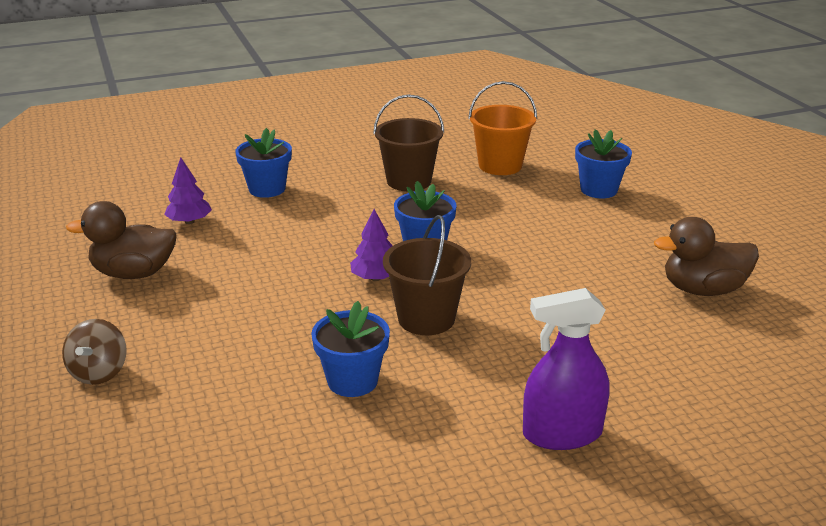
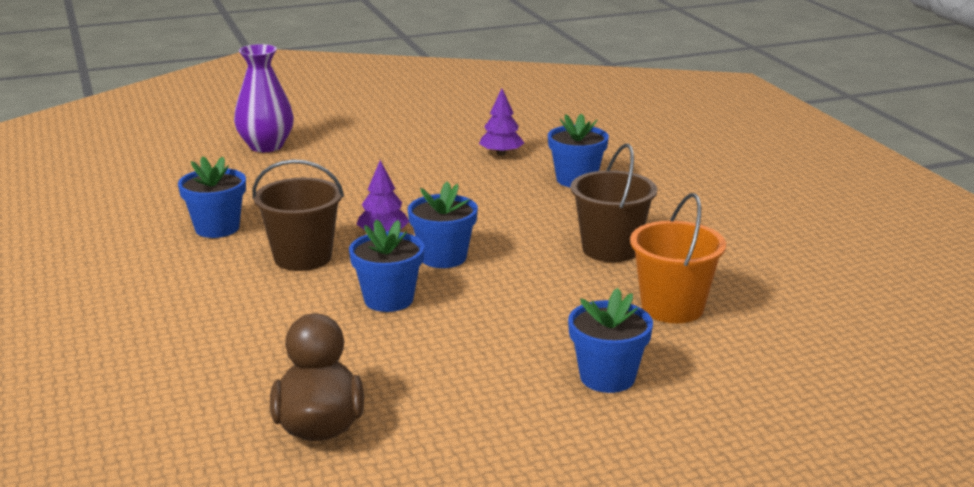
camera: 90 degrees right, 5 degrees down
(99, 372) = (266, 146): brown spinning top -> purple vase
(134, 273) = (407, 142): brown duck -> none
(505, 270) = (388, 299): none -> blue flower pot
(562, 433) = (99, 313): purple spray bottle -> none

